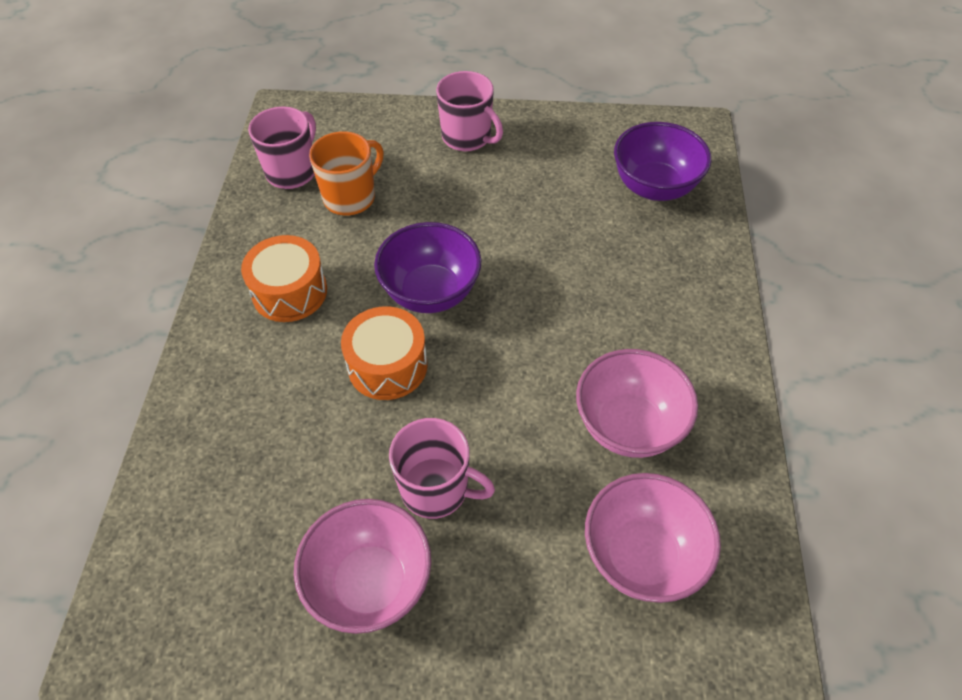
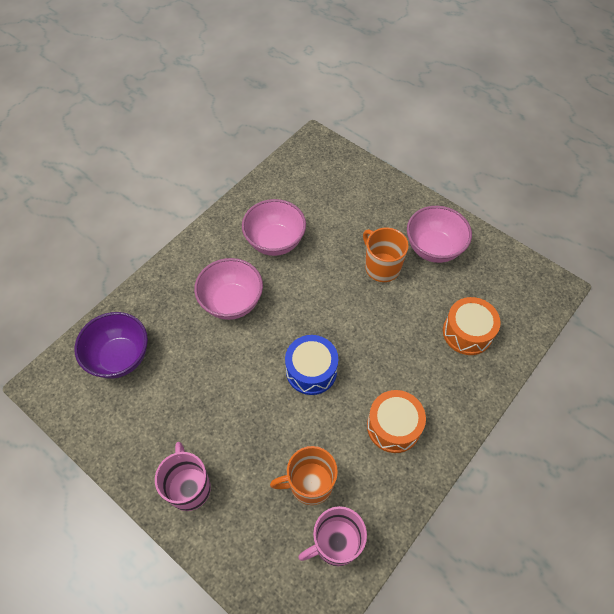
camera: 145 degrees left, 5 degrees up
(387, 365) = (365, 340): orange drum -> orange drum (467, 332)
(430, 292) = (311, 370): purple bowl -> blue drum
(436, 489) = (381, 267): pink mug -> orange mug
(642, 556) = (317, 196): pink bowl -> pink bowl (232, 302)

